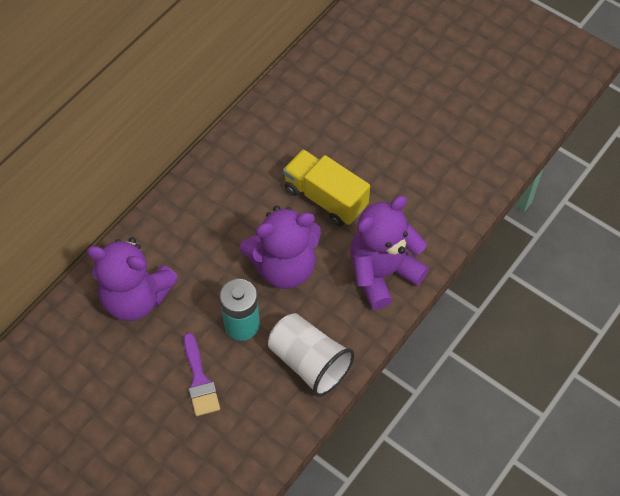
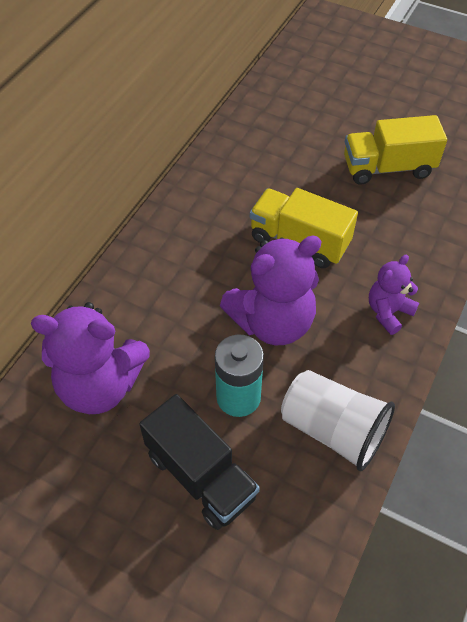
camera: 10 degrees left, 5 degrees down
(199, 380) = (200, 475): purple brush -> black truck
(382, 273) = (388, 312): purple teddy bear -> purple teddy bear, size x0.55
(424, 137) = (388, 168): none -> yellow truck

